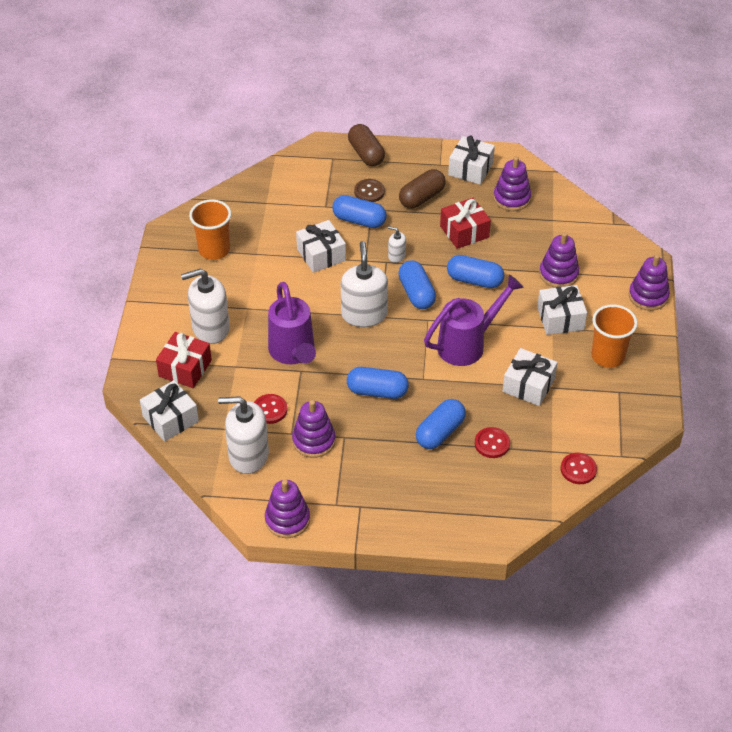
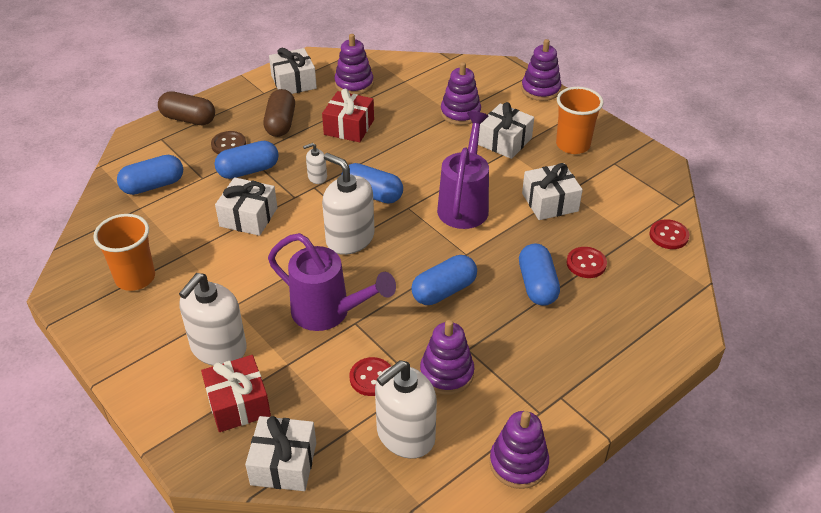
camera: 45 degrees left, 5 degrees down
(474, 280) = (405, 156): blue capsule -> blue capsule (153, 185)

